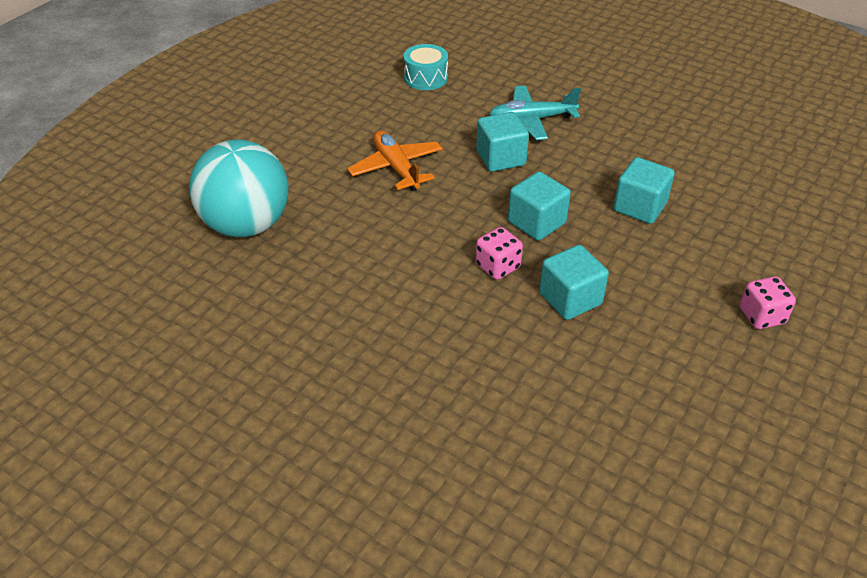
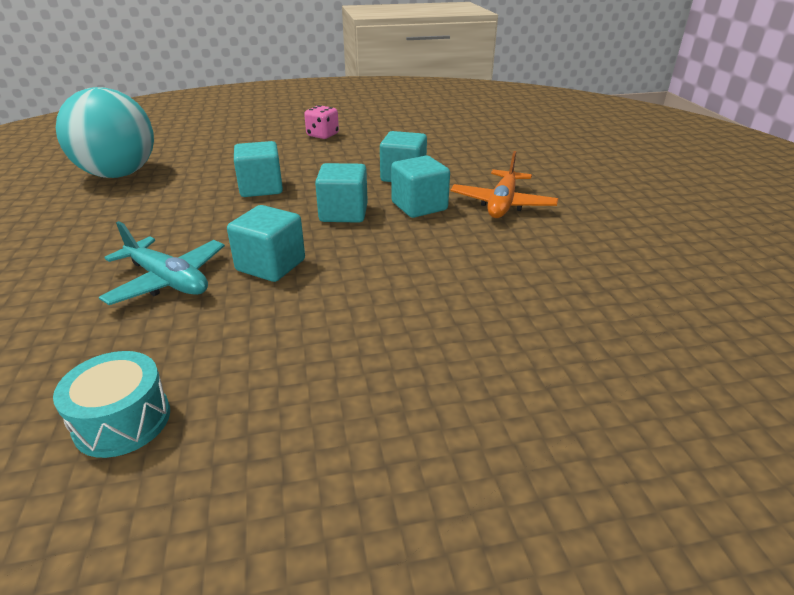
camera: 135 degrees left, 10 degrees down
(246, 225) = (624, 347): turquoise ball -> turquoise ball (119, 174)
(396, 168) = (378, 313): orange plane -> orange plane (502, 204)
(497, 266) = (419, 206): pink dice -> turquoise cube

